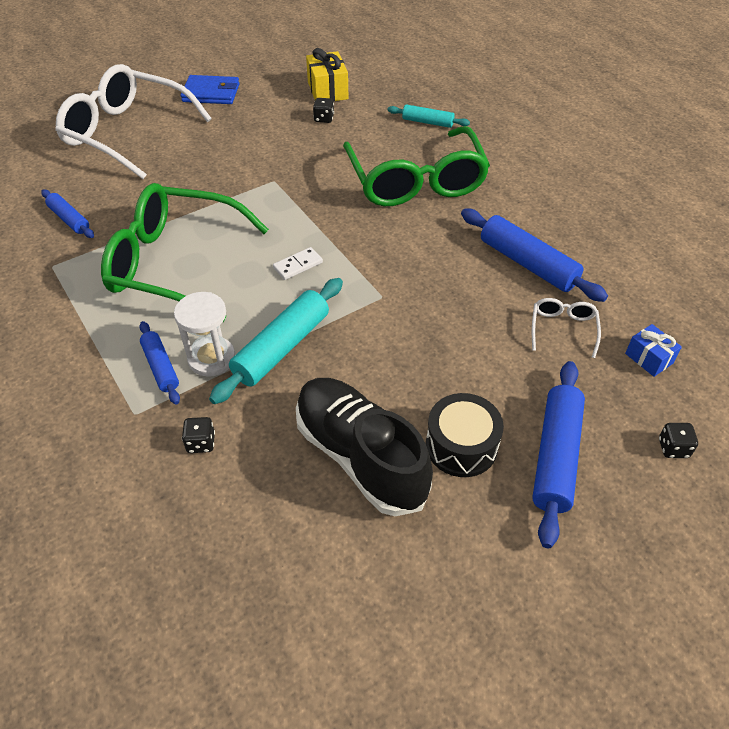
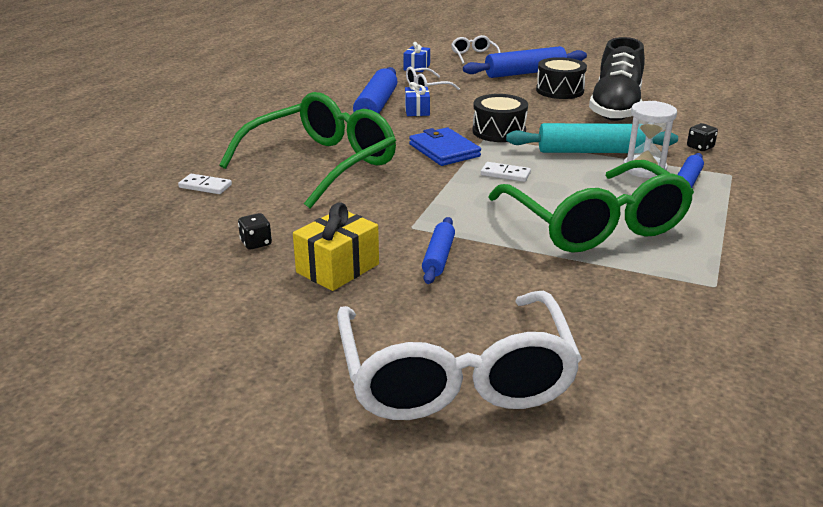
camera: 125 degrees left, 20 degrees down
(69, 219) = (654, 317): blue rolling pin -> blue rolling pin (439, 257)
(211, 93) = (272, 356): blue wallet -> blue wallet (444, 150)
(327, 90) = (182, 264): yellow gift -> yellow gift (337, 268)
(386, 313) = (499, 131): none -> black drum
(427, 122) = (205, 186): turquoise rolling pin -> white domino
(492, 286) = (417, 110): none -> blue gift
(673, 448) = (474, 56): black dice -> white glasses

